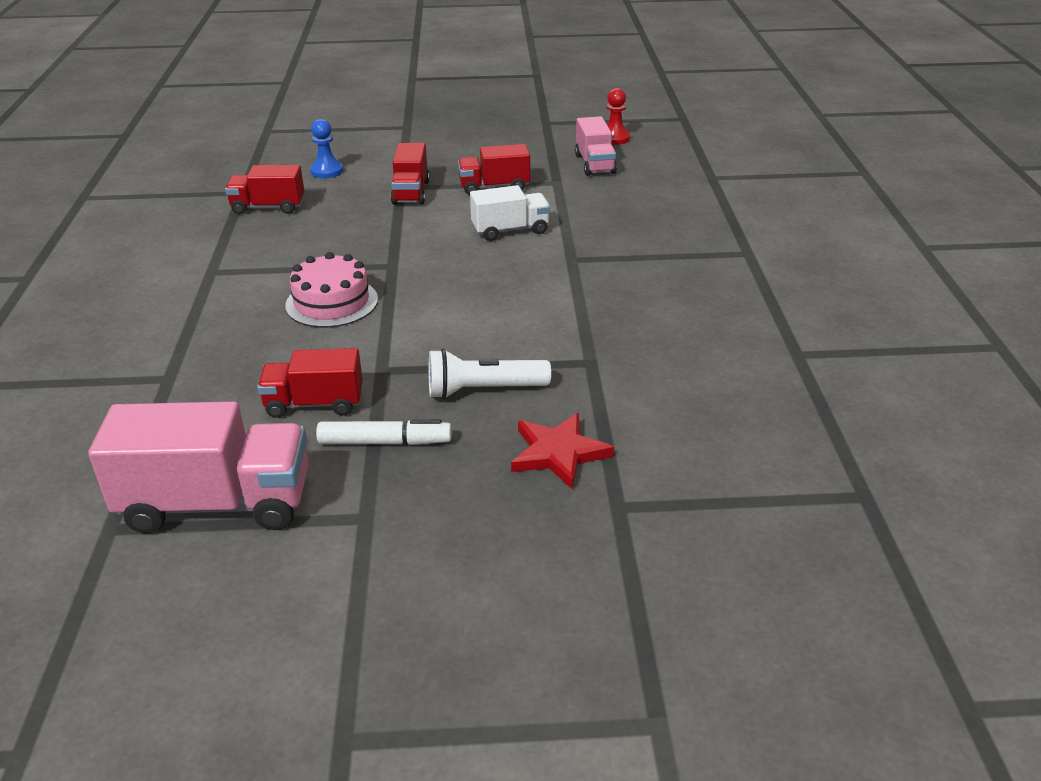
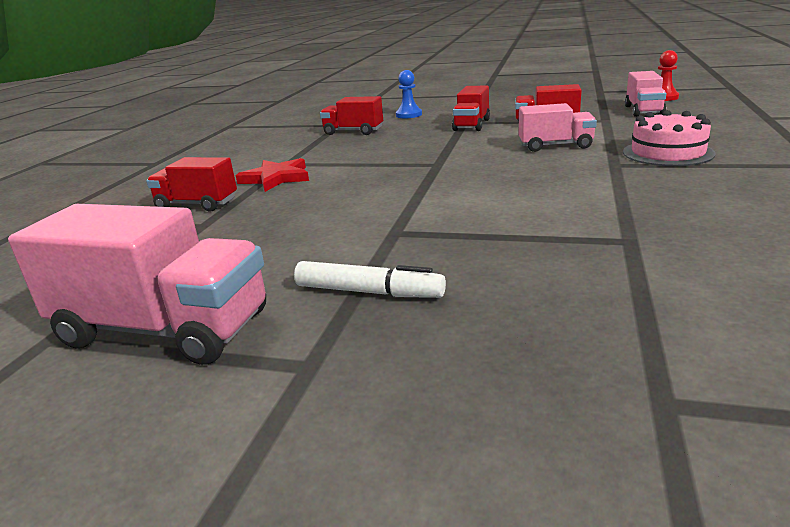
camera: 20 degrees right, 10 degrees down
(314, 403) = (315, 253): red truck -> red truck (197, 204)
(332, 302) = (372, 184): pink cake -> pink cake (667, 153)
(484, 390) = (497, 256): white flashlight -> none
(510, 230) = (555, 146): white truck -> pink truck
(558, 453) = (578, 325): red star -> red star (276, 178)

